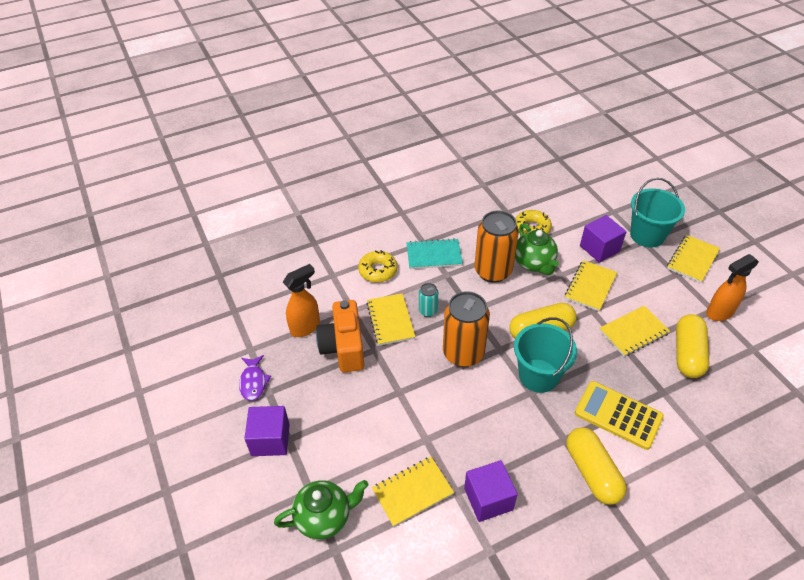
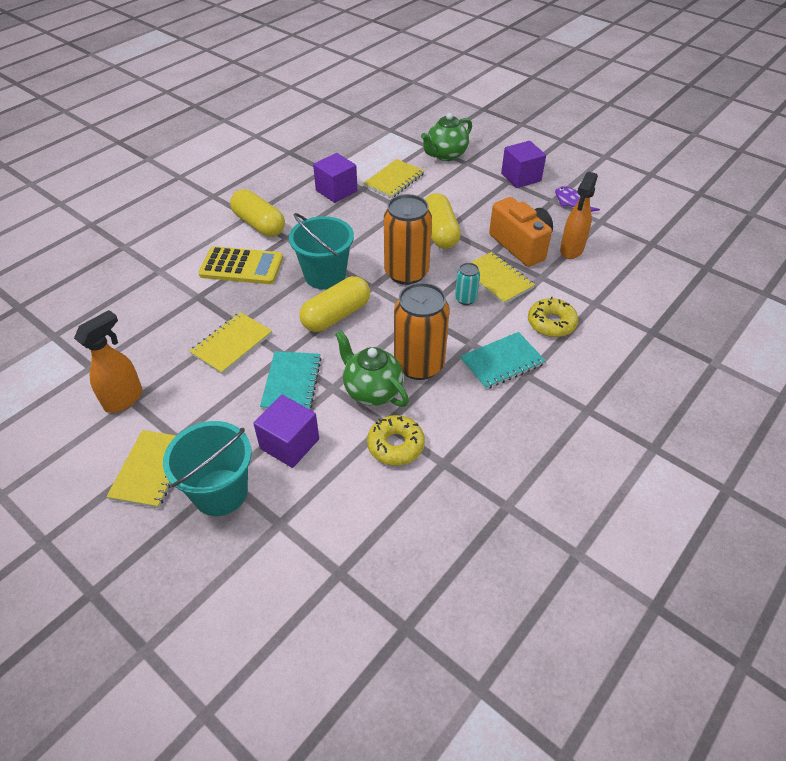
camera: 155 degrees right, 0 degrees up
(590, 286) = (292, 383): yellow notebook -> turquoise notebook
(687, 354) = (169, 339): yellow capsule -> yellow capsule (440, 232)

